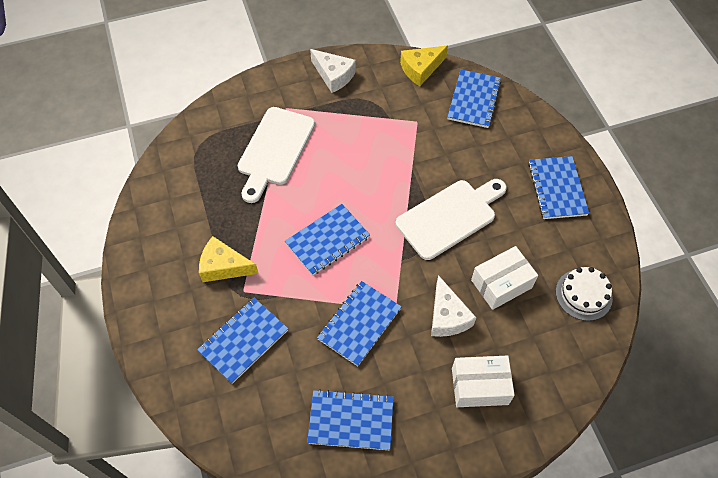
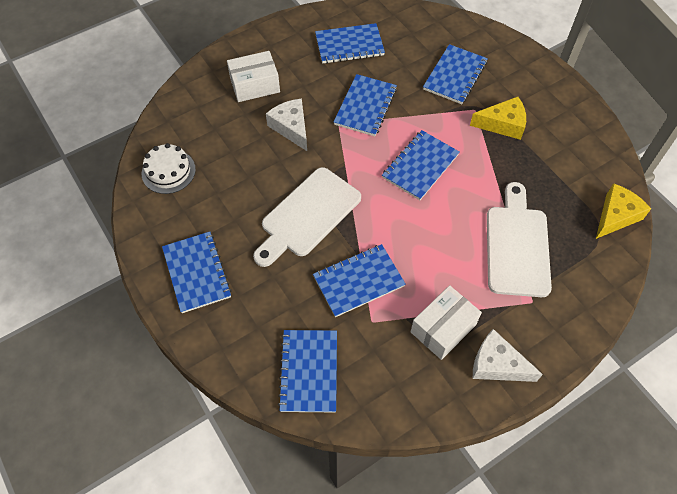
camera: 165 degrees right, 0 degrees up
(419, 152) = (358, 281): none -> blue notebook
(420, 69) = (389, 405): yellow cheese -> yellow cheese (616, 216)
(501, 284) = (246, 164): white box -> white box (443, 328)

